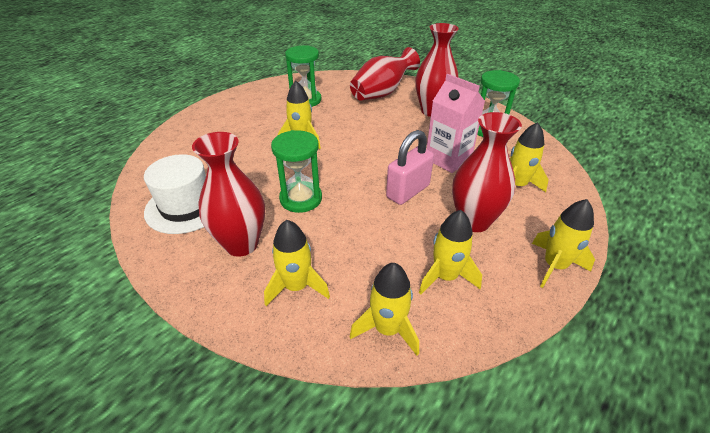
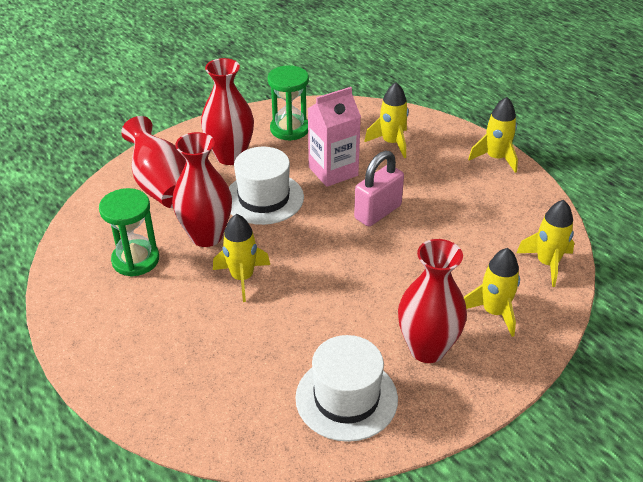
camera: 75 degrees left, 0 degrees up
(301, 199) = (364, 293): green hourglass -> none
(392, 133) = (263, 198): none -> white hat
(407, 191) = (377, 212): pink padlock -> pink padlock turned 75 degrees clockwise
(445, 277) = (497, 218): yellow rocket -> none
(473, 221) = (433, 183): red vase -> red vase (206, 236)

